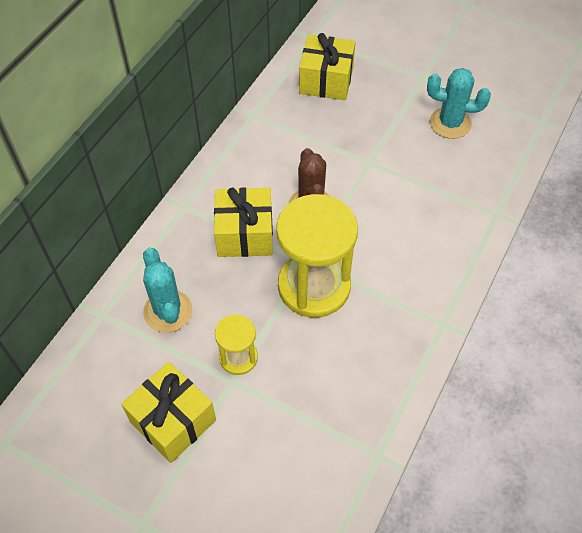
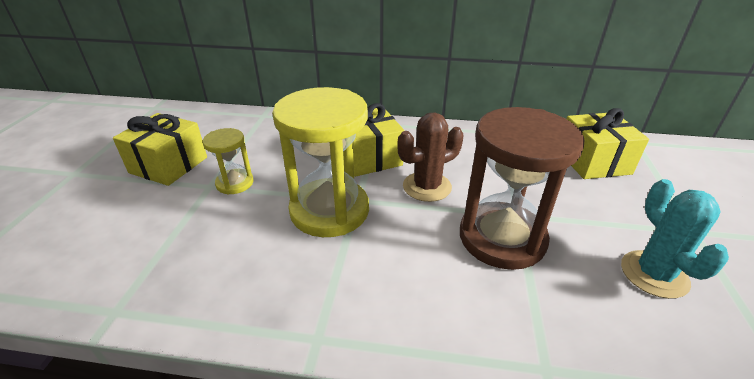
camera: 70 degrees right, 20 degrees down
(168, 311) = (273, 139): turquoise cactus -> none
(390, 184) = (502, 238): none -> brown hourglass

